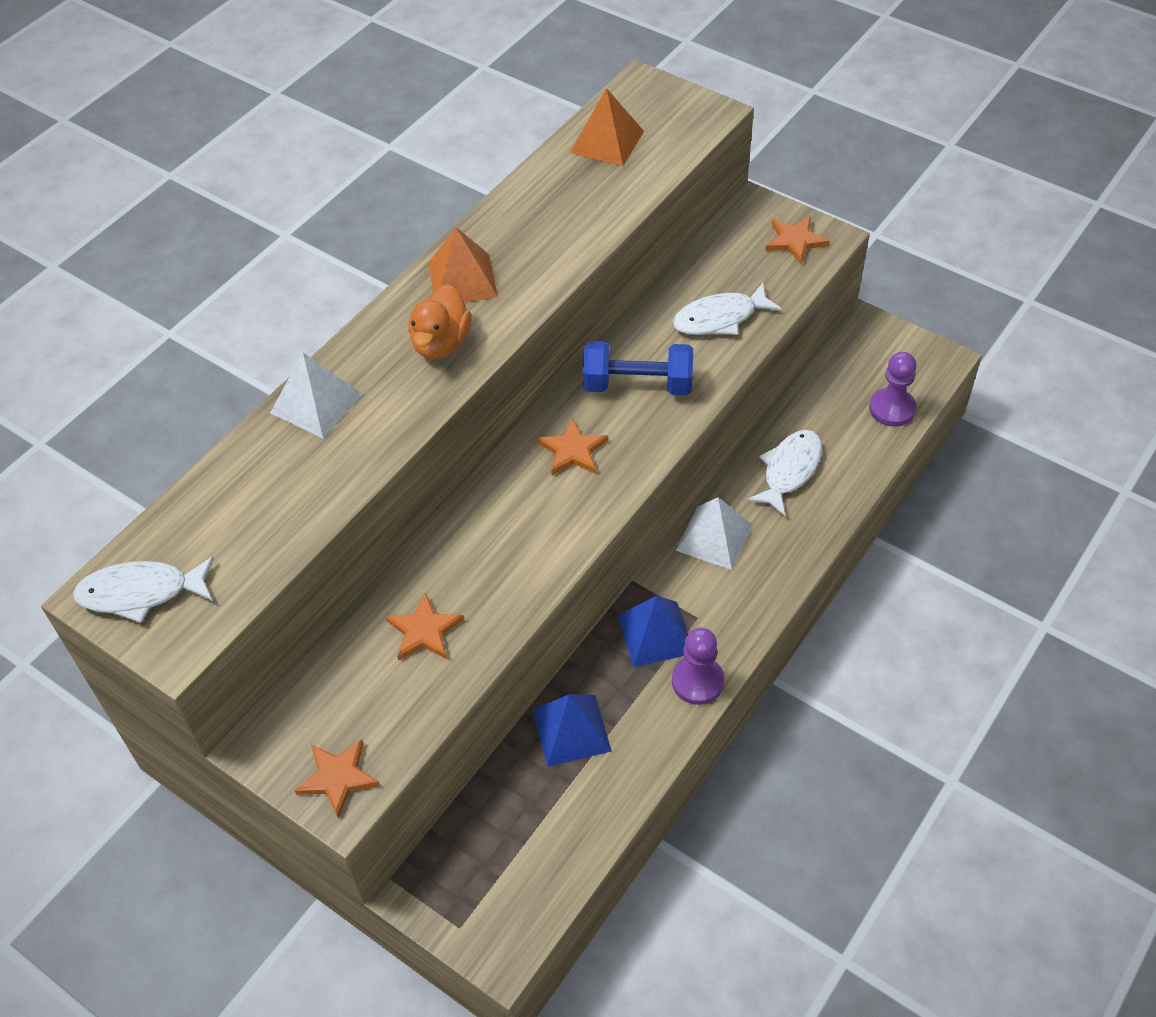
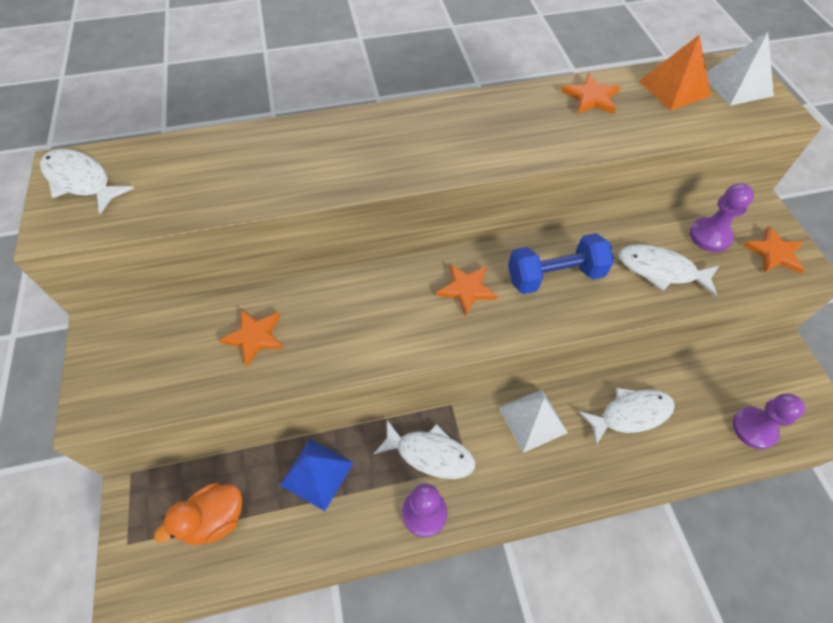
camera: 40 degrees right, 5 degrees up
(316, 403) = (303, 137): white pyramid -> white pyramid (737, 85)
(338, 777) = (108, 390): orange star -> orange star (591, 98)
(441, 343) = (418, 149): orange duck -> orange duck (215, 519)
(462, 279) = (476, 118): orange pyramid -> none
(638, 385) = (555, 276): blue dumbbell -> blue dumbbell turned 60 degrees counterclockwise
(655, 634) = (430, 454): blue pyramid -> white fish
(732, 259) = (710, 236): none -> purple pawn

